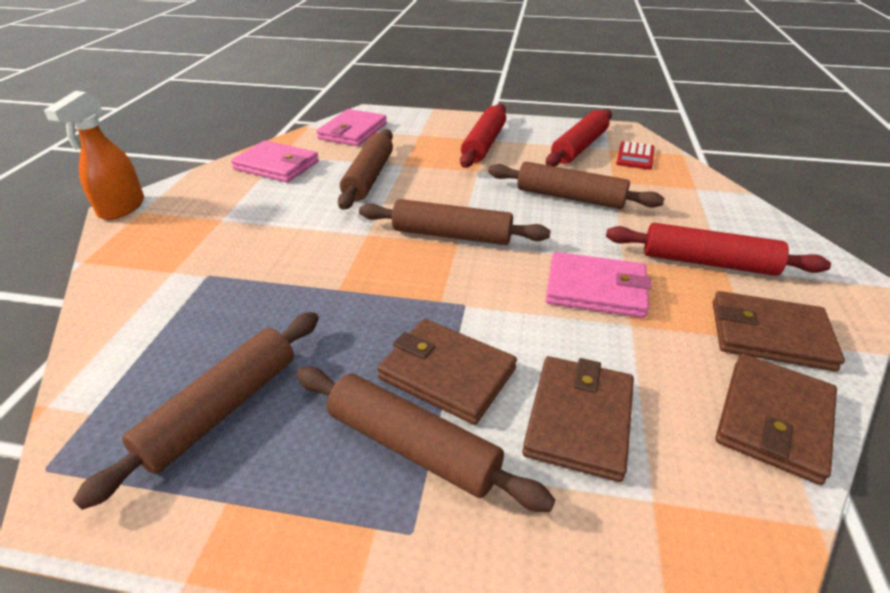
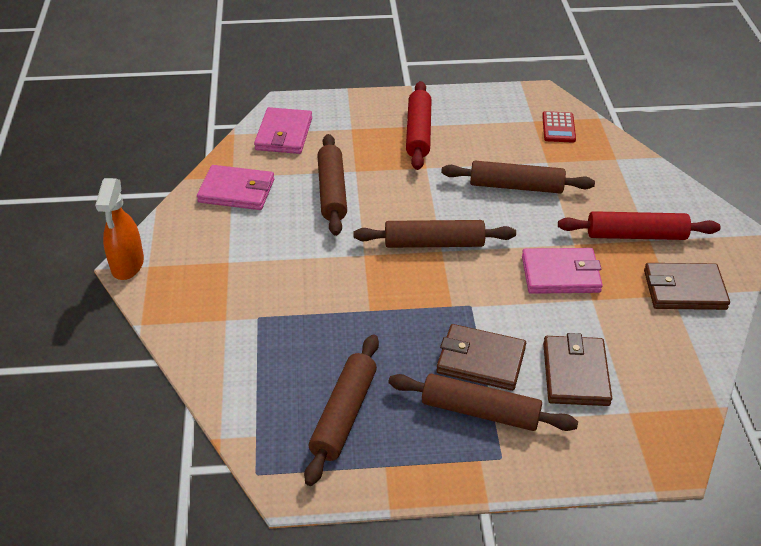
camera: 15 degrees left, 5 degrees up
(579, 147) = (506, 123): red rolling pin -> none
(773, 419) = (690, 350): brown wallet -> none

